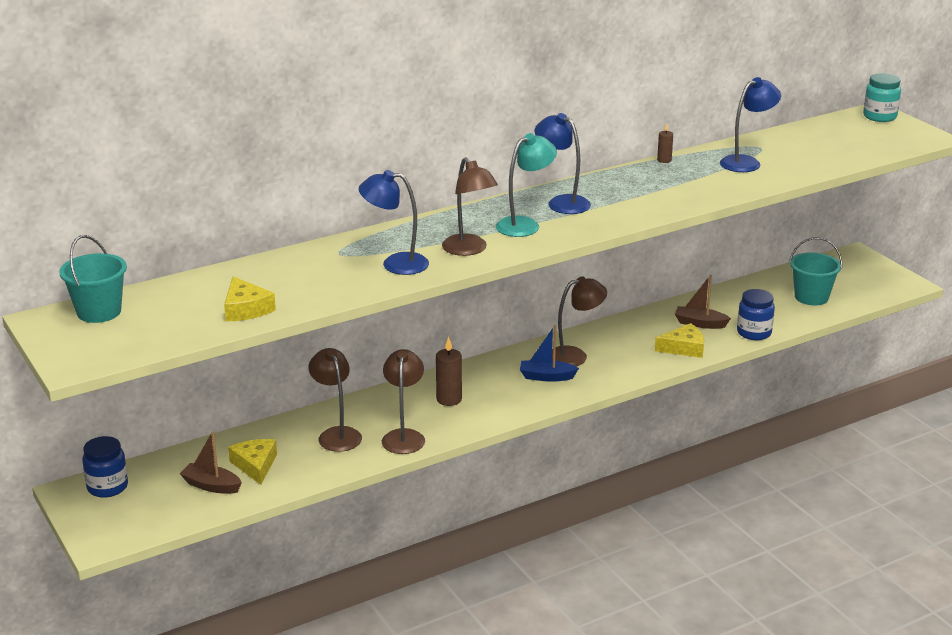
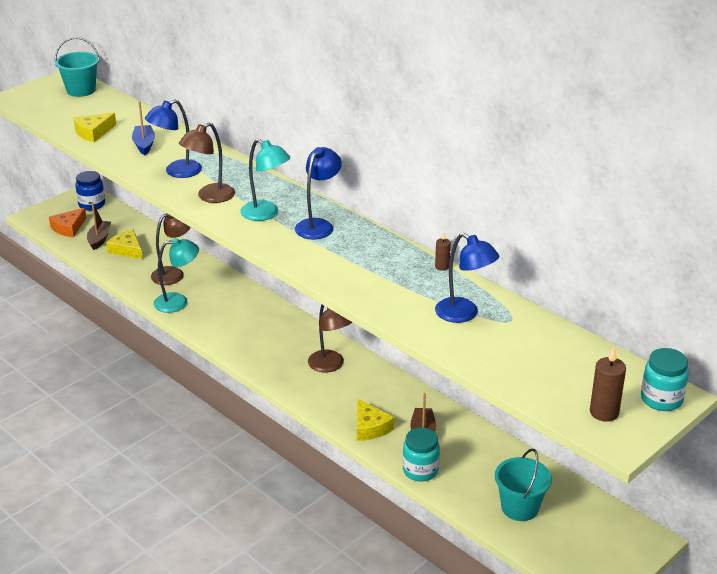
camera: 75 degrees right, 5 degrees up
(160, 510) = (69, 228): none -> orange cheese
(255, 465) = (127, 250): yellow cheese -> yellow cheese turned 105 degrees counterclockwise
(395, 264) = (176, 172): blue lamp -> blue lamp turned 120 degrees counterclockwise
(404, 436) = (178, 302): brown lamp -> turquoise lamp
(449, 399) = (237, 313): brown candle -> brown candle (604, 412)
(546, 377) = (288, 355): blue boat -> blue boat (144, 145)
(754, 333) = (420, 470): blue jar -> turquoise jar

